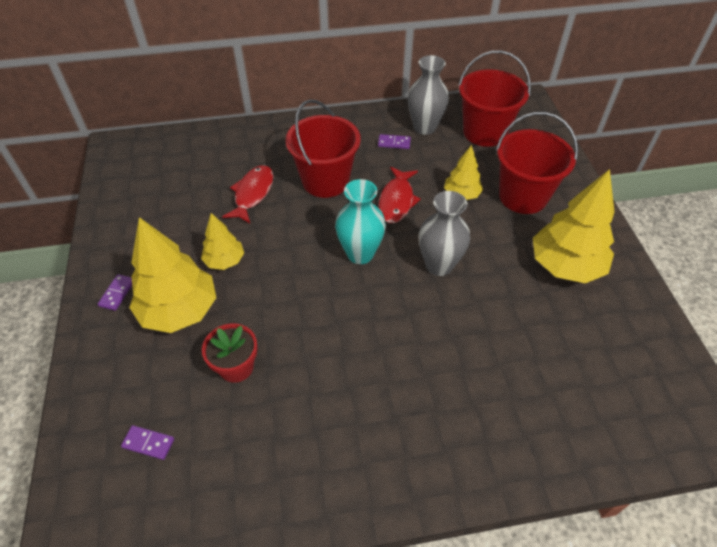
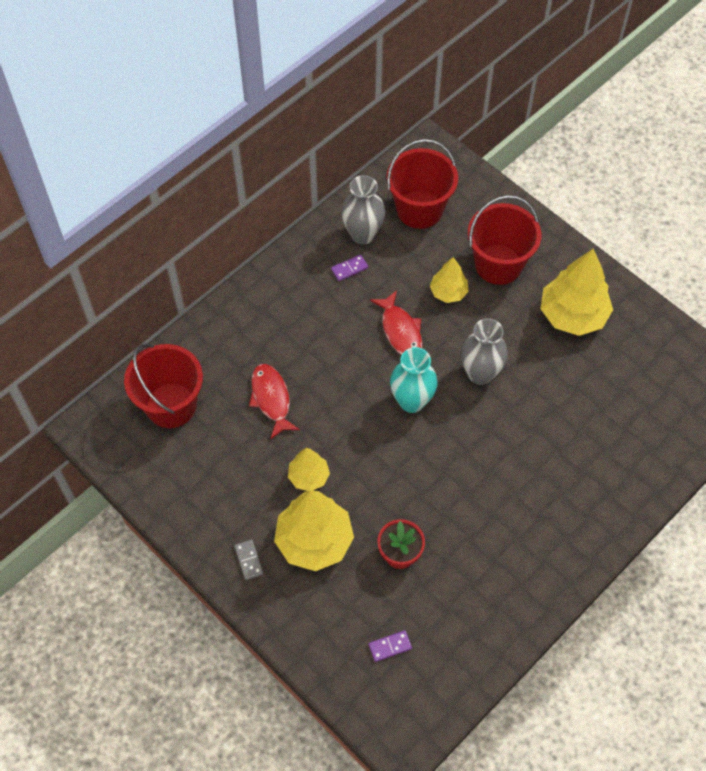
camera: 35 degrees left, 10 degrees up
(117, 293) = (249, 560): purple domino -> grey domino
(325, 181) = (323, 347): red bucket -> red bucket (171, 405)

